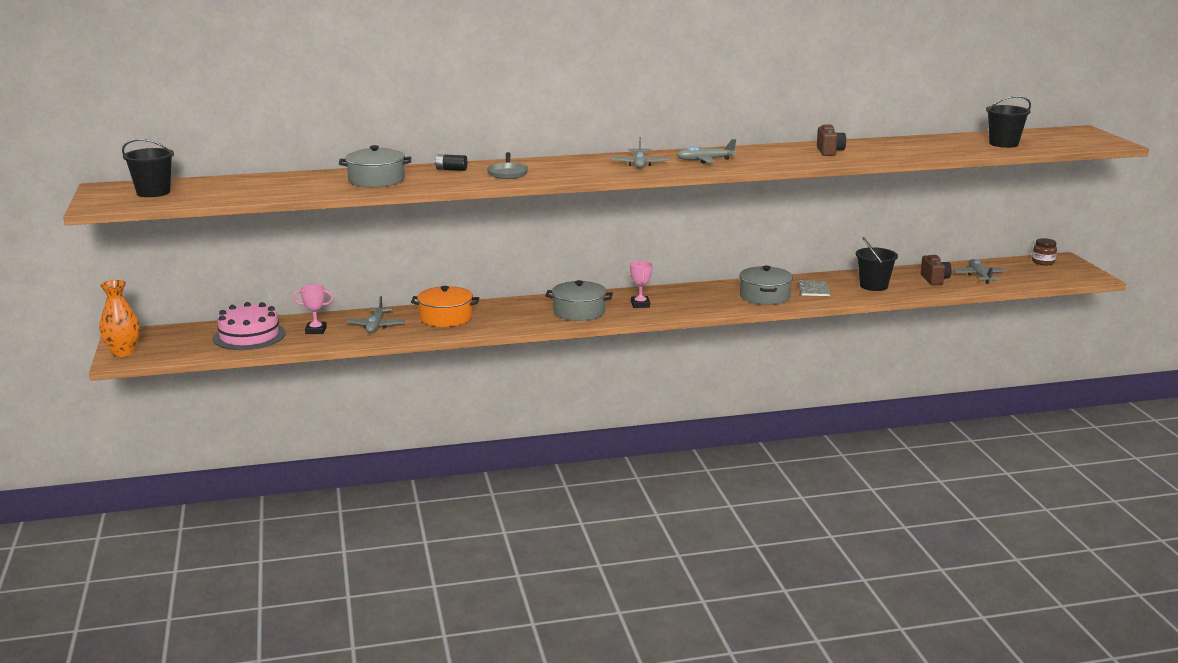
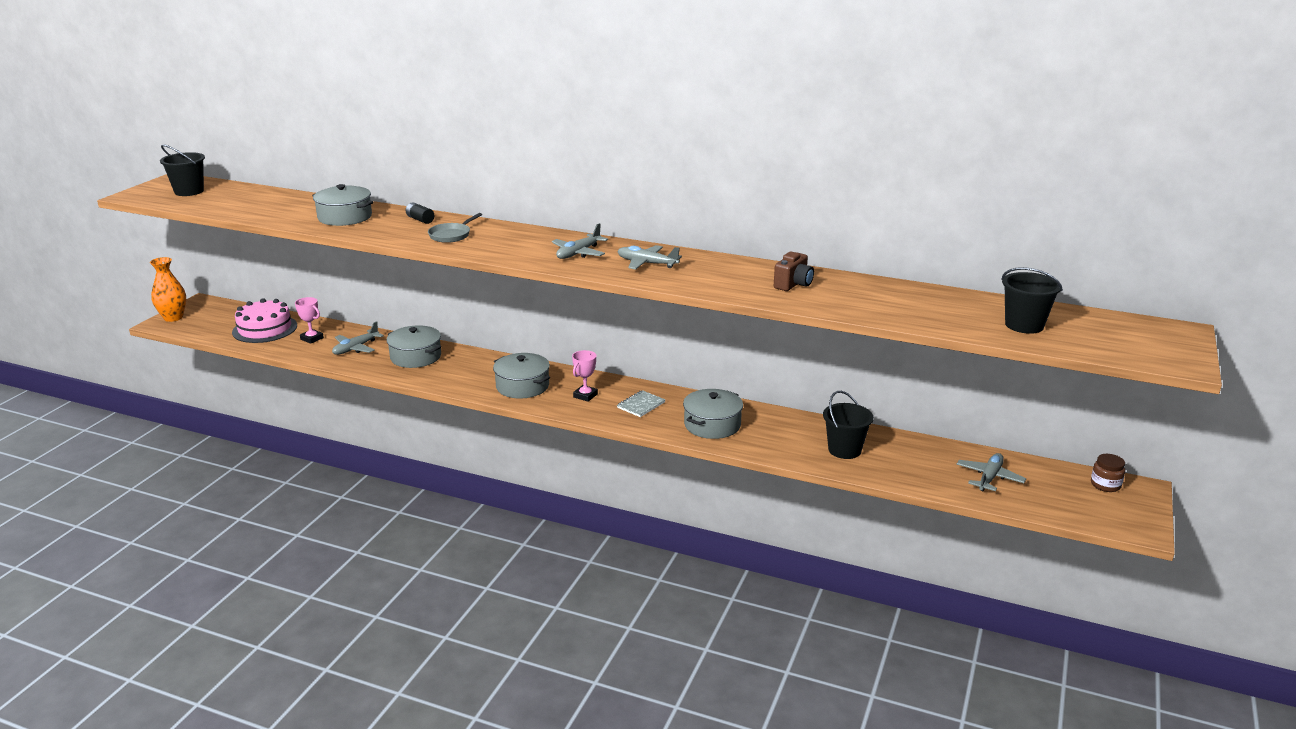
camera: 35 degrees right, 5 degrees up
(446, 317) = (415, 357): orange pot -> grey pot
(814, 289) = (774, 433): grey notebook -> grey notebook (641, 405)
(934, 280) = (927, 465): brown camera -> none

